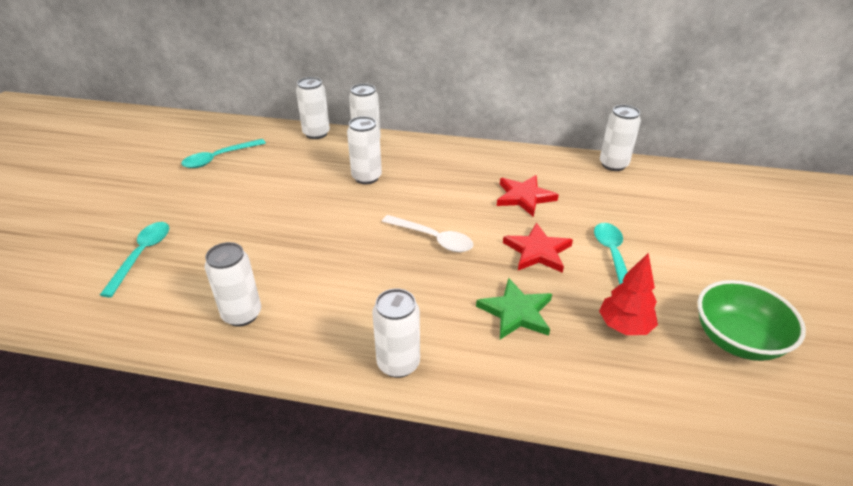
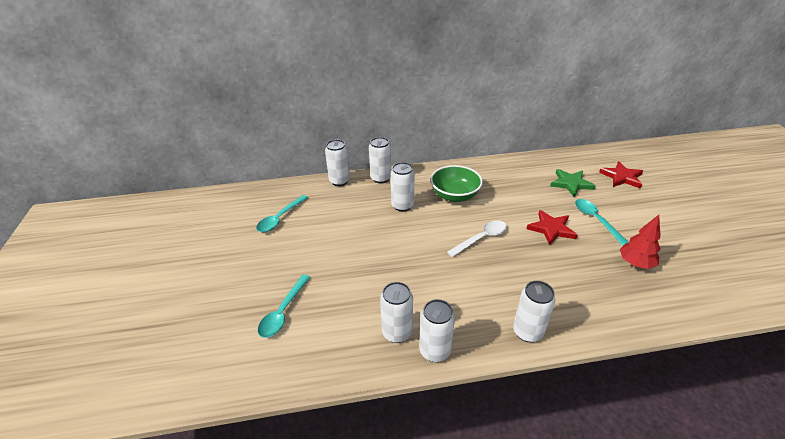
camera: 20 degrees left, 0 degrees up
(142, 255) = (283, 312): turquoise spoon -> turquoise spoon turned 150 degrees counterclockwise
(433, 239) = (481, 238): white spoon -> white spoon turned 45 degrees counterclockwise
(516, 312) = (570, 274): green star -> green star (571, 184)
(524, 197) = (515, 194): red star -> red star (622, 177)
(613, 164) = (550, 158): white can -> white can (435, 351)
(737, 340) = (697, 253): green bowl -> green bowl (454, 195)

